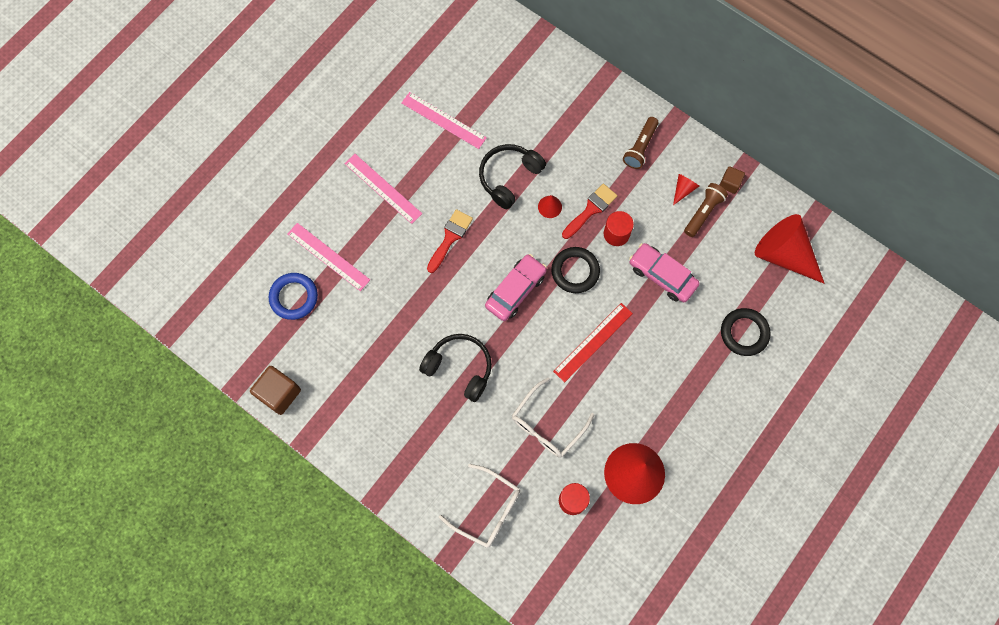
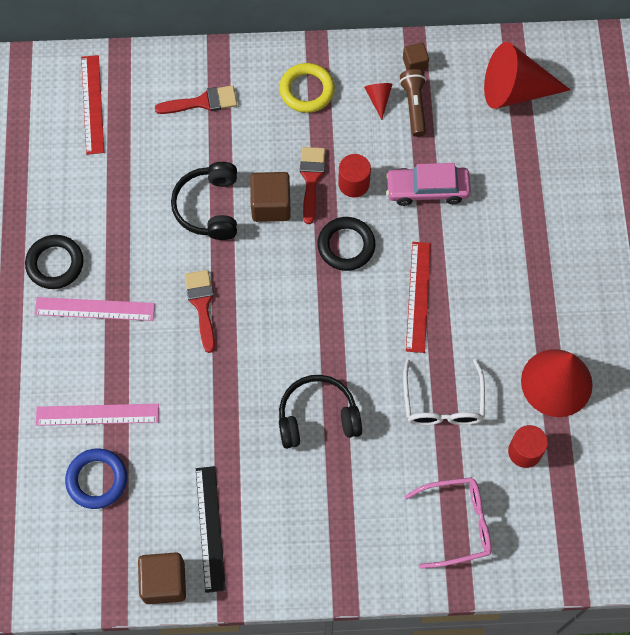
camera: 40 degrees left, 5 degrees down
(334, 383) = (210, 528): none -> black ruler
(443, 120) = (98, 201): pink ruler -> none
(487, 510) = (457, 523): white glasses -> pink glasses
(494, 54) = (92, 104): none -> red ruler
(515, 290) = (307, 305): pink car -> none
(549, 206) = (271, 205): red cone -> brown cube
(564, 104) = (202, 102): none -> red brush
(640, 147) = (307, 90): brown flashlight -> yellow ring
(744, 333) = (541, 185): black ring -> black ring (55, 264)

